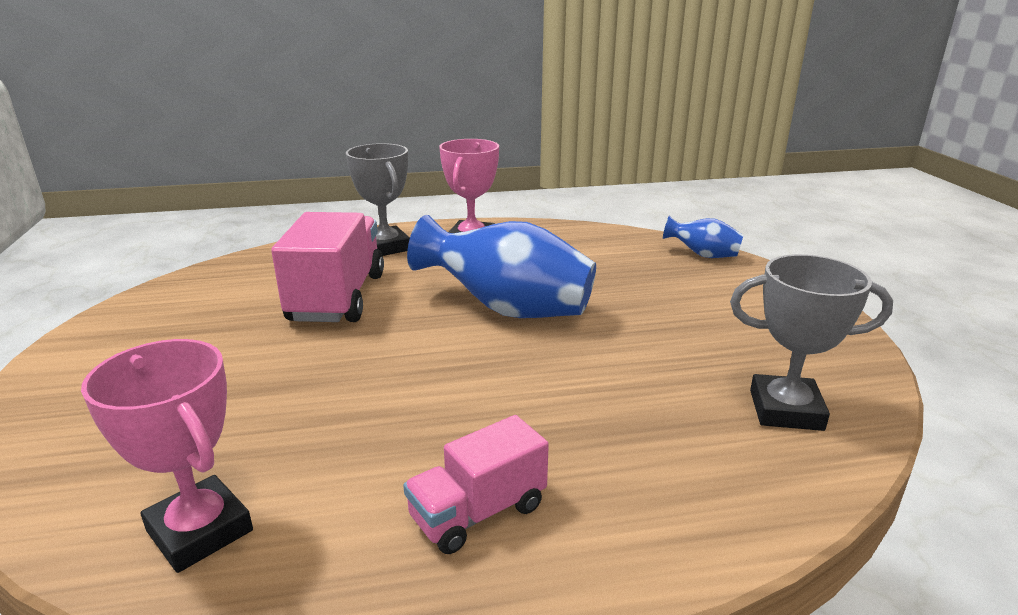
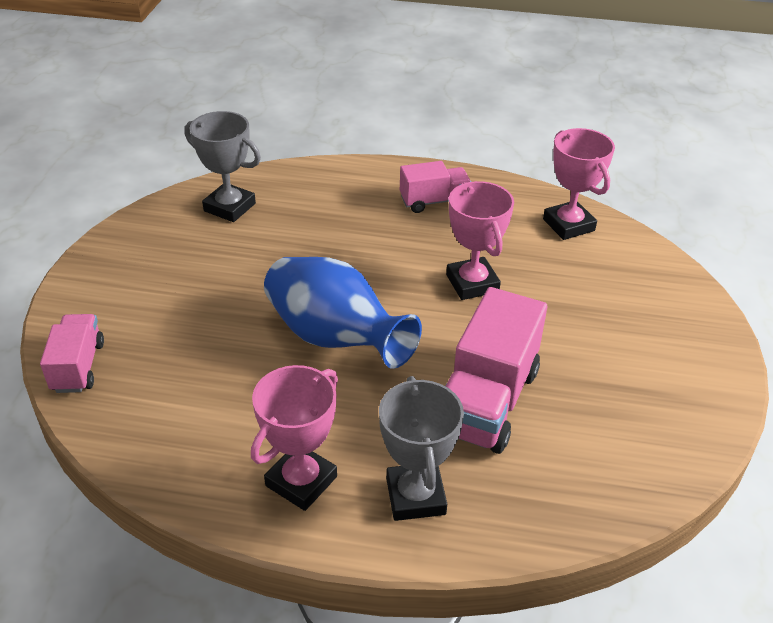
camera: 160 degrees left, 15 degrees up
(372, 390) = (472, 283): none -> pink trophy
(702, 255) = (78, 367): blue vase -> pink truck

